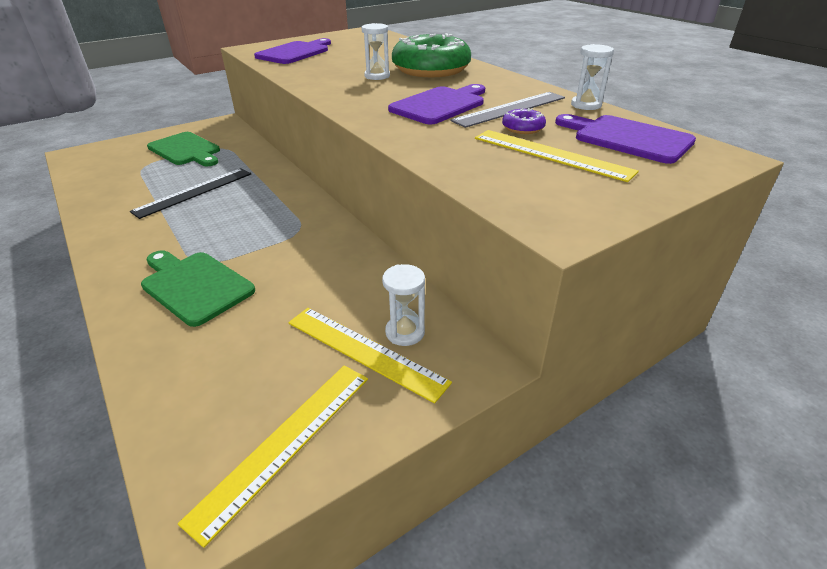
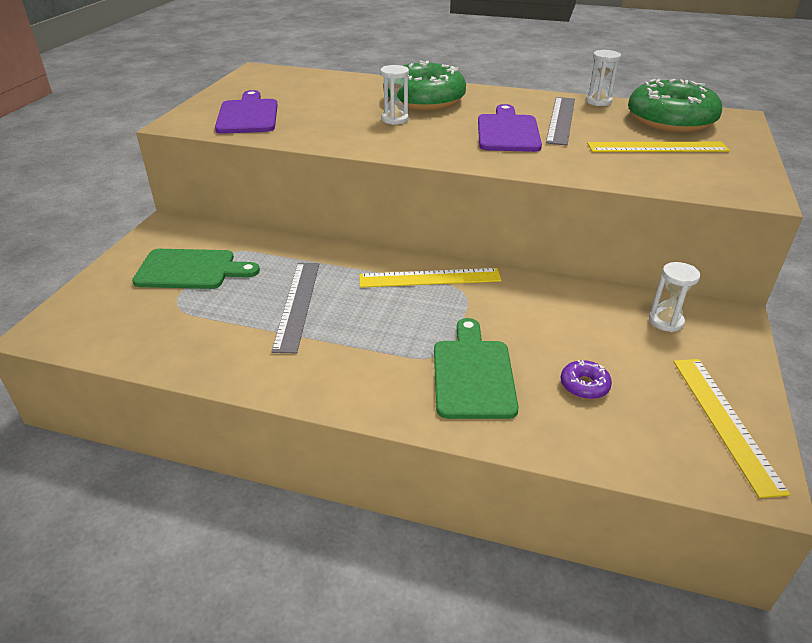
camera: 40 degrees left, 0 degrees up
(194, 192) = (297, 304): black ruler -> grey ruler
(195, 285) = (473, 374): green cutting board -> green cutting board turned 90 degrees clockwise
(364, 351) = (666, 346): yellow ruler -> yellow ruler (430, 278)
(523, 128) = (601, 133): purple donut -> purple donut (584, 385)
(627, 138) = (670, 120): purple cutting board -> green donut

